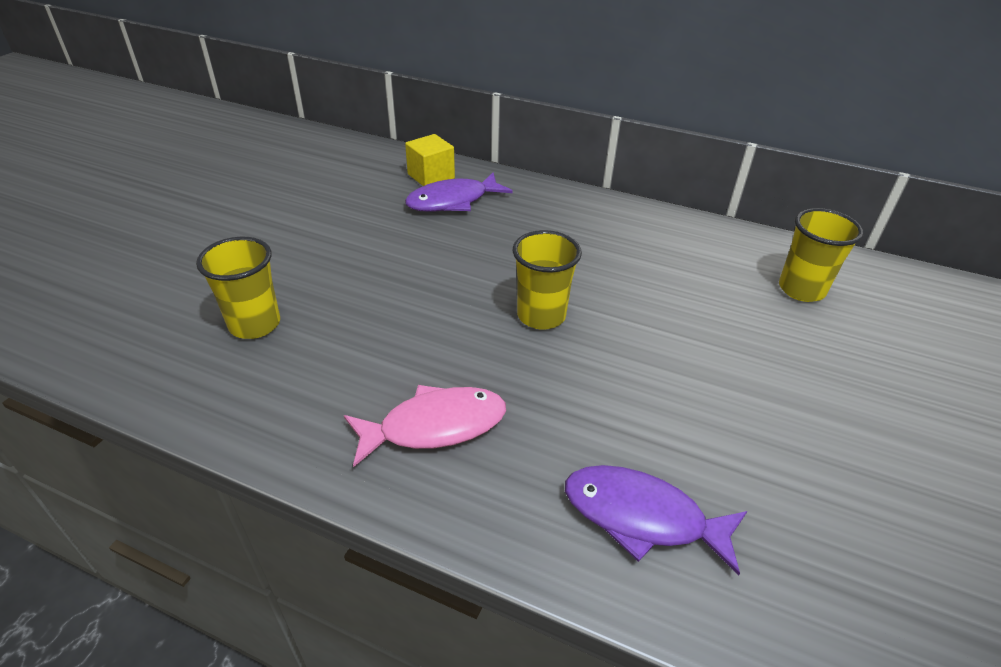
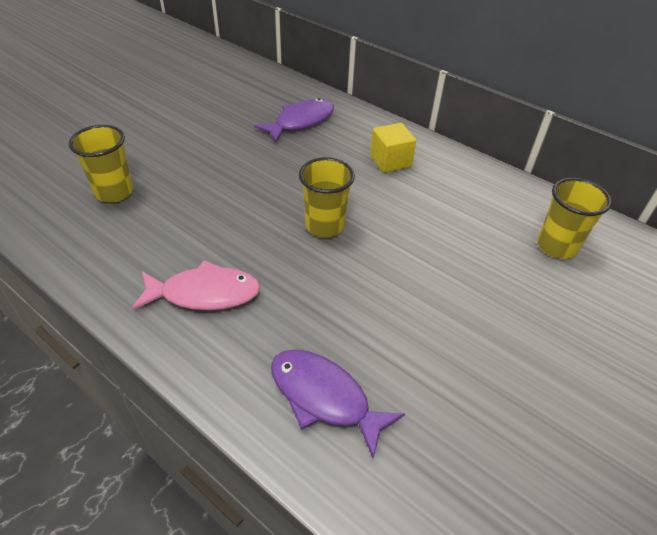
camera: 15 degrees right, 5 degrees up
(431, 176) = (293, 98): yellow cube -> yellow cube (390, 161)
(453, 201) = (301, 121): purple fish -> purple fish turned 150 degrees clockwise

